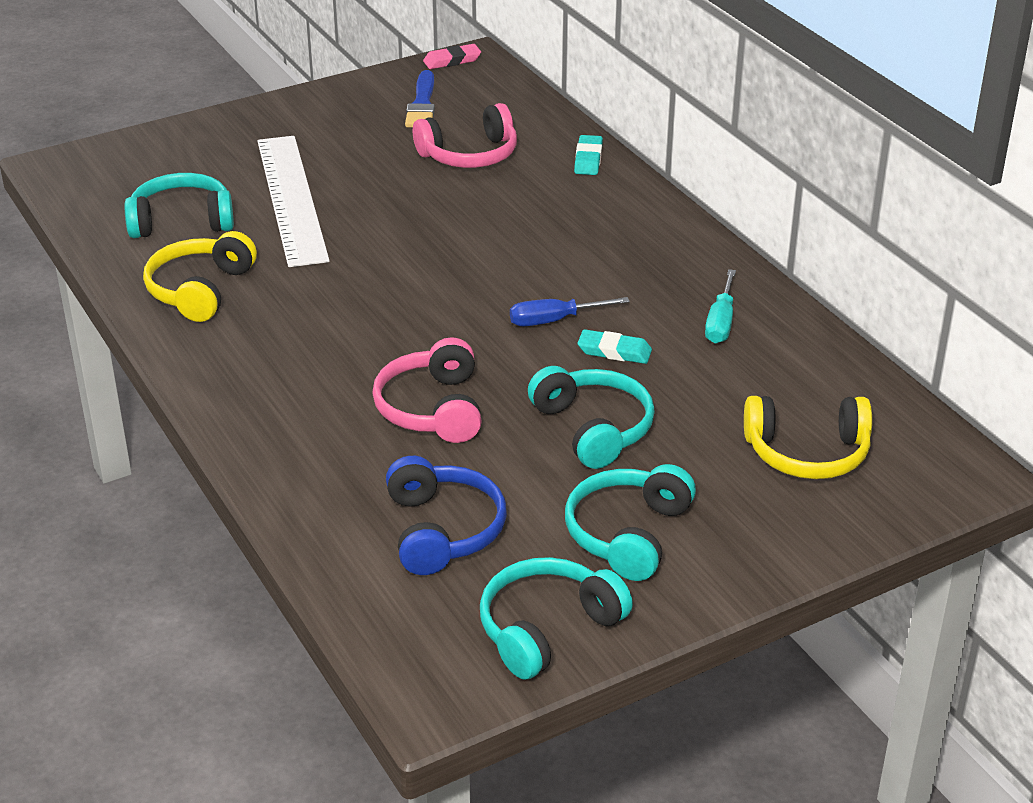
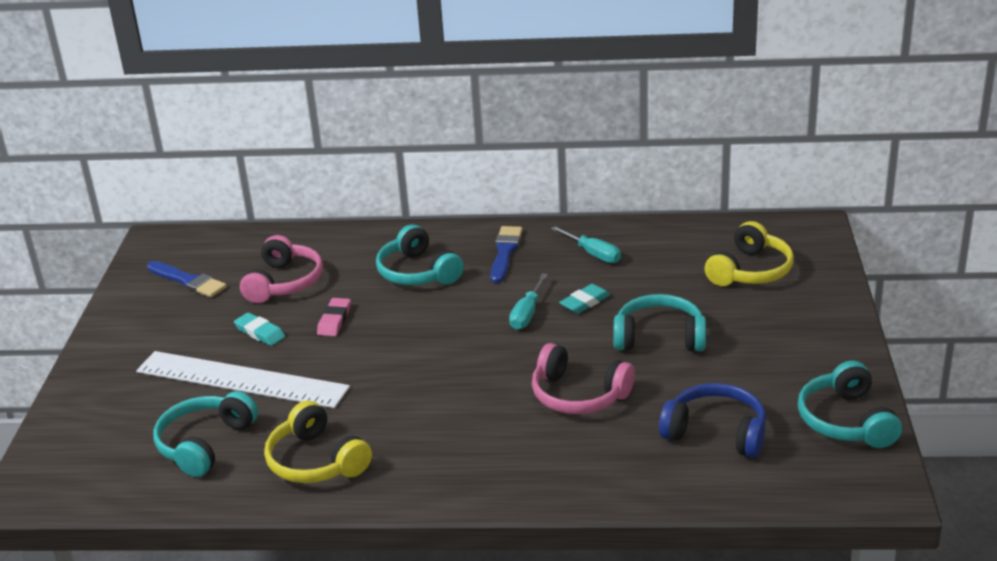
camera: 55 degrees left, 5 degrees down
(452, 60) = (145, 249): pink eraser -> pink eraser (334, 320)
(553, 321) = (527, 314): blue screwdriver -> turquoise screwdriver
(588, 159) = (352, 238): turquoise eraser -> turquoise eraser (260, 332)
(628, 534) = (777, 360): turquoise headphones -> turquoise headphones (417, 272)
(661, 262) = (505, 252): none -> blue brush

